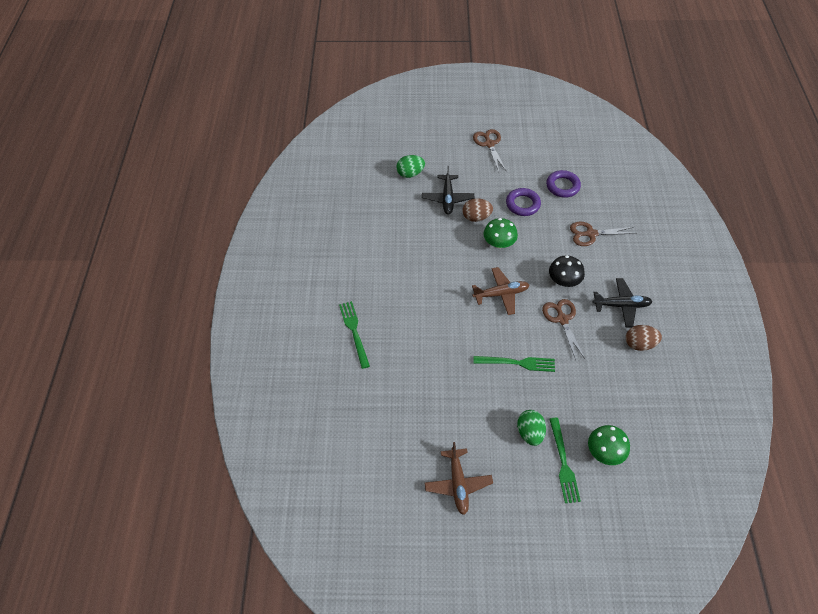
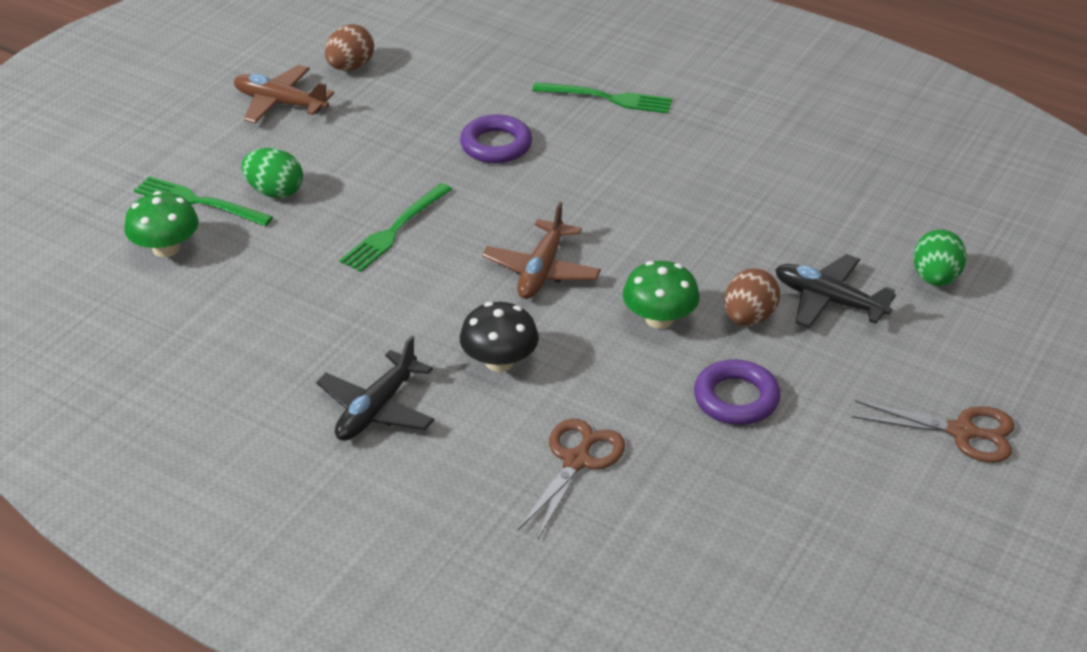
camera: 120 degrees right, 15 degrees down
(562, 186) = (745, 488): purple ring -> purple ring (496, 145)
(562, 319) = (423, 318): brown scissors -> none
(639, 344) = (282, 387): brown egg -> brown egg (350, 67)

